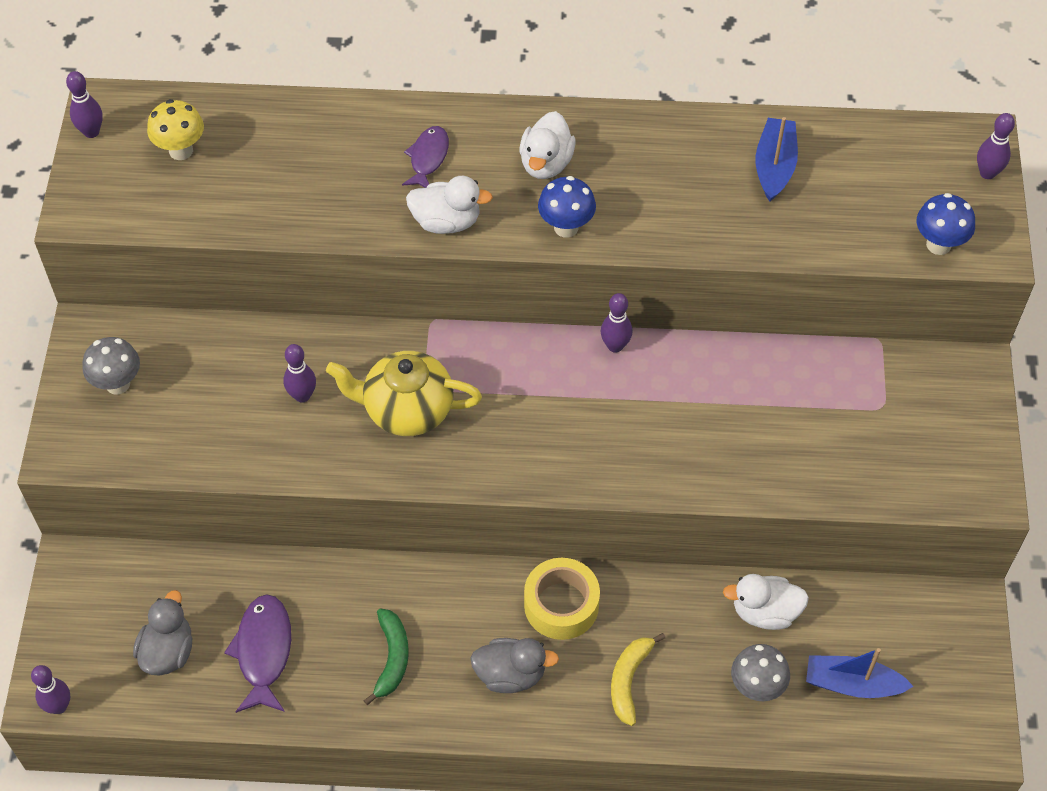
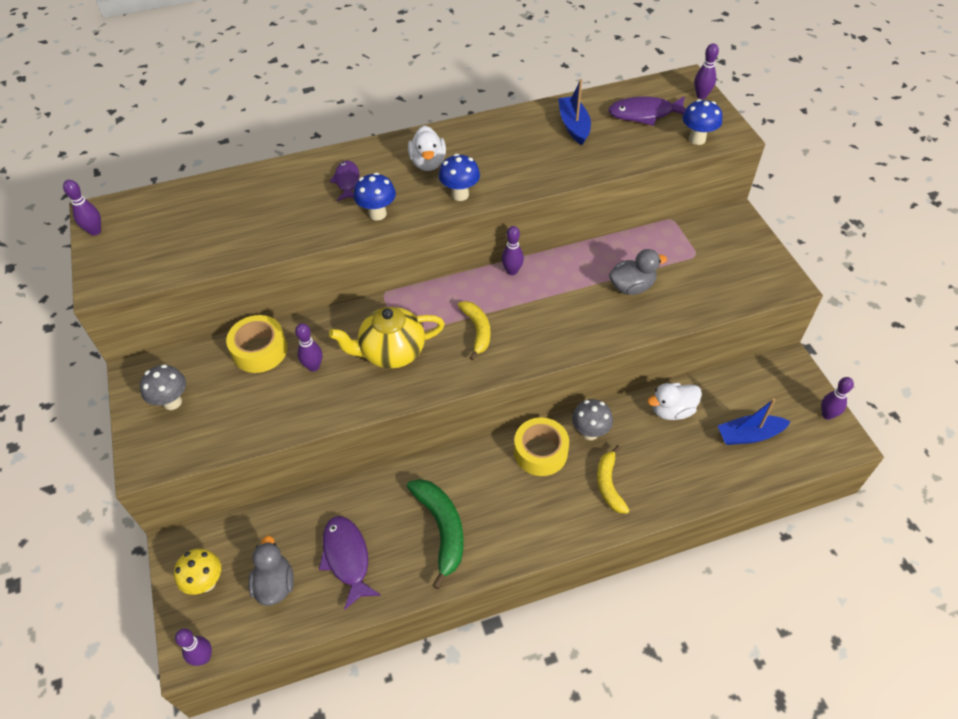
camera: 20 degrees left, 5 degrees down
(181, 150) = (167, 224): yellow mushroom -> yellow mushroom (206, 582)
(245, 350) = (260, 350): none -> yellow tape
(392, 658) = (441, 528): green banana -> green banana, size x1.52
(446, 221) = (377, 214): white duck -> blue mushroom
(510, 674) = (528, 509): grey duck -> grey duck (632, 287)
(529, 417) = (477, 330): none -> yellow banana
(756, 688) = (692, 459): grey mushroom -> grey mushroom (590, 432)
(886, 178) = (644, 114): none -> purple fish
(978, 696) = (827, 415): none -> purple bowling pin

